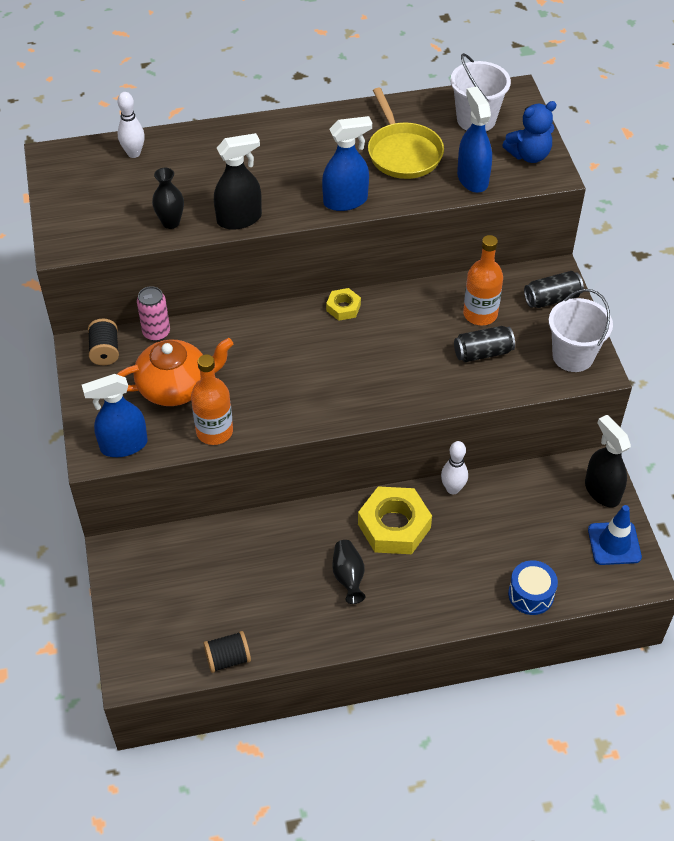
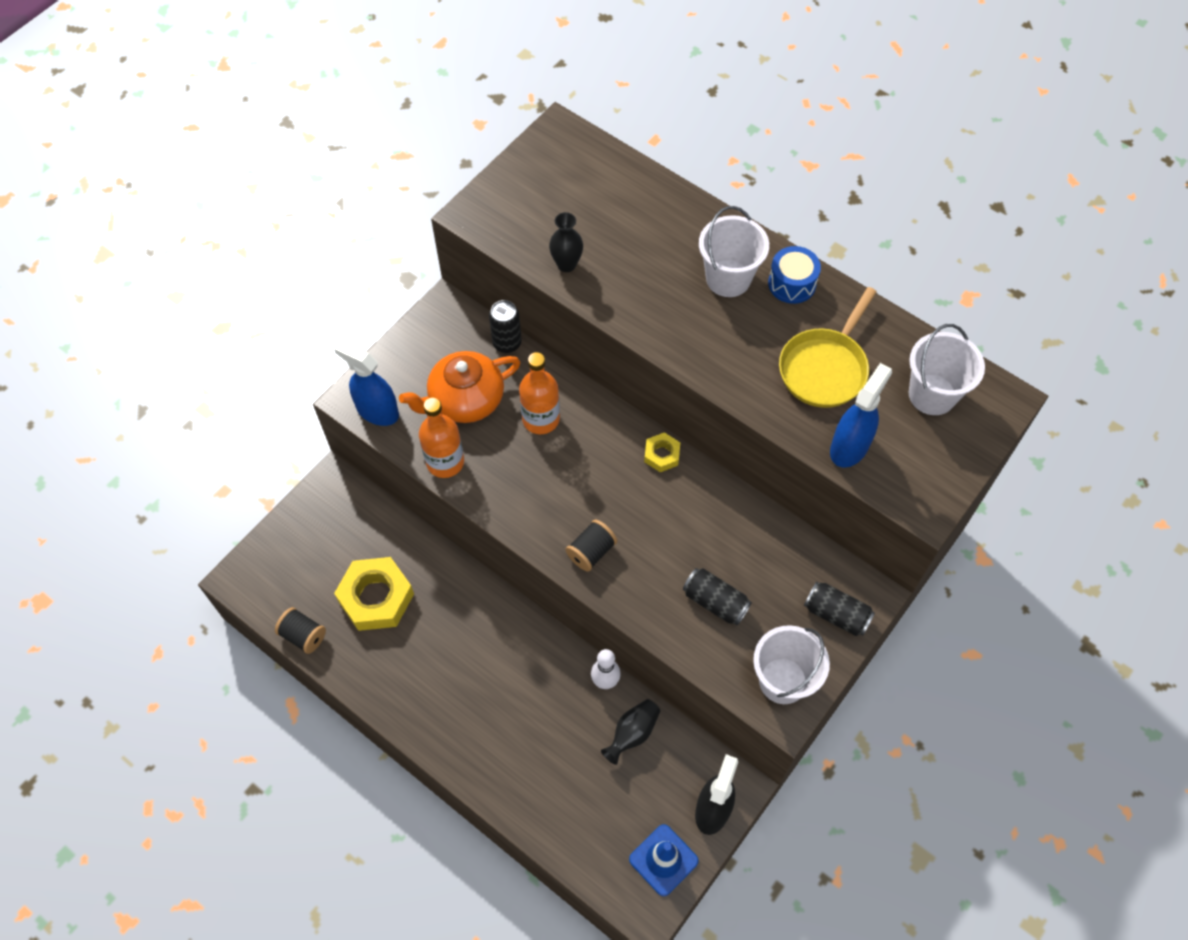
camera: 50 degrees right, 10 degrees up
(105, 351) = (456, 324): black spool -> black spool (591, 552)
(134, 153) = (618, 179): white bowling pin -> none
(156, 332) = (507, 343): pink can -> black can
(175, 387) = (465, 400): orange teapot -> orange teapot turned 120 degrees clockwise
(239, 219) = (618, 308): black spray bottle -> none
(282, 152) = (728, 278): none -> white bucket
(345, 201) = (718, 369): blue spray bottle -> none
(348, 577) = (448, 665): black vase -> black vase (632, 733)
(394, 526) = (527, 663): yellow nut -> yellow nut (376, 597)
(480, 314) = (759, 567): orange bottle -> orange bottle (541, 419)
(529, 155) = (931, 471): blue teddy bear -> none
(531, 594) = (549, 825): blue drum -> blue drum (792, 283)

